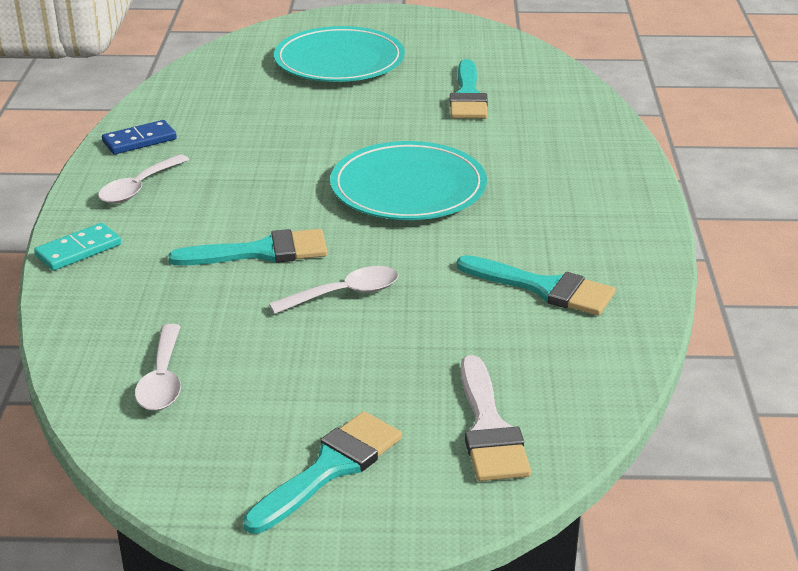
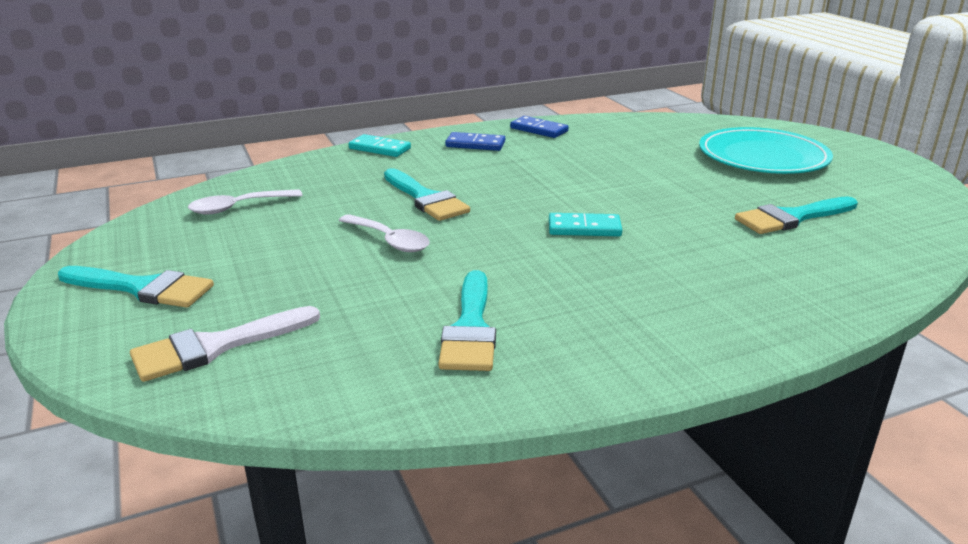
camera: 65 degrees right, 5 degrees down
(139, 188) = (475, 144): white spoon -> blue domino
(408, 188) = (584, 228): turquoise plate -> turquoise domino

